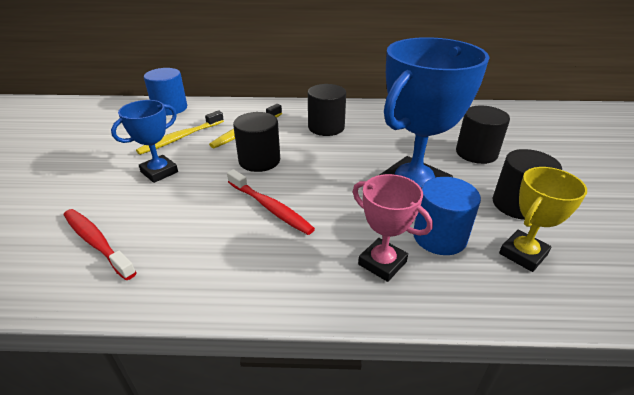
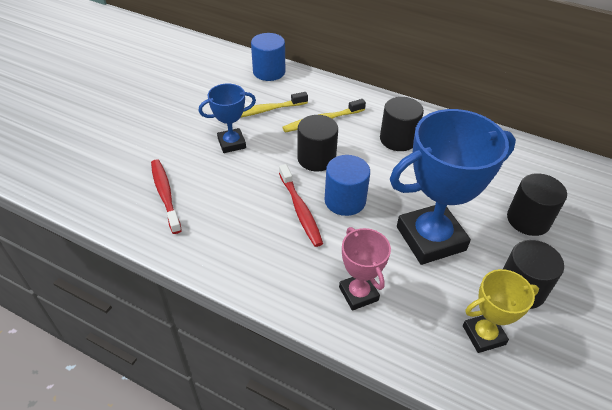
camera: 25 degrees right, 10 degrees up
(439, 237) = (422, 290): blue cylinder -> blue cylinder (345, 200)

